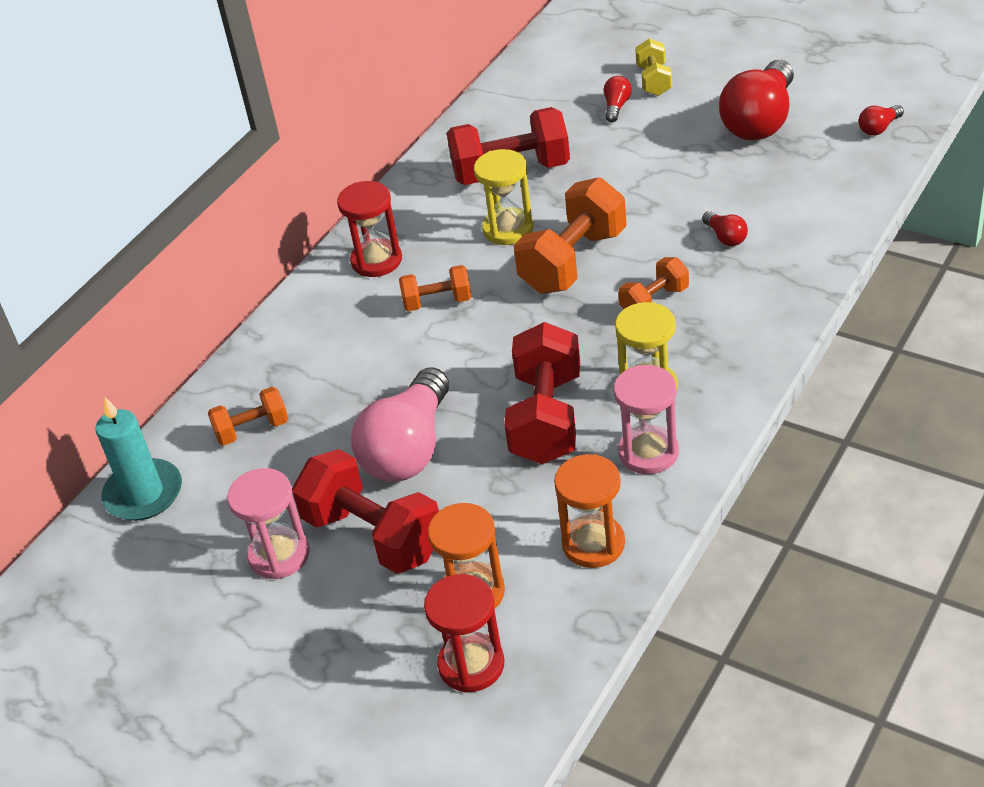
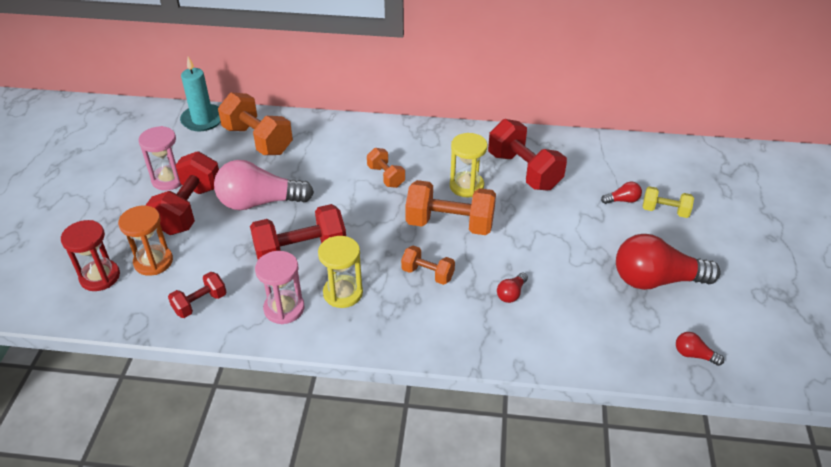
camera: 60 degrees right, 0 degrees up
(252, 429) = (258, 140): orange dumbbell -> orange dumbbell, size x1.82
(376, 260) = (411, 141): red hourglass -> none
(593, 544) = (200, 303): orange hourglass -> red dumbbell
(654, 81) = (665, 211): yellow dumbbell -> yellow dumbbell turned 45 degrees clockwise

